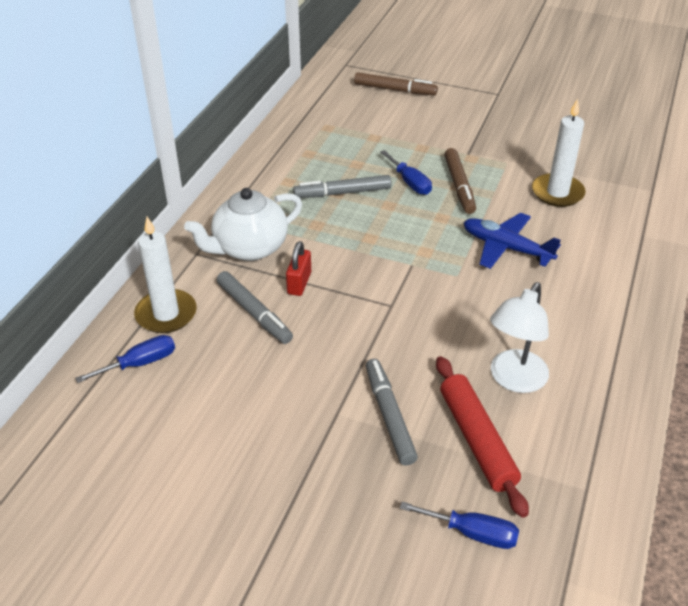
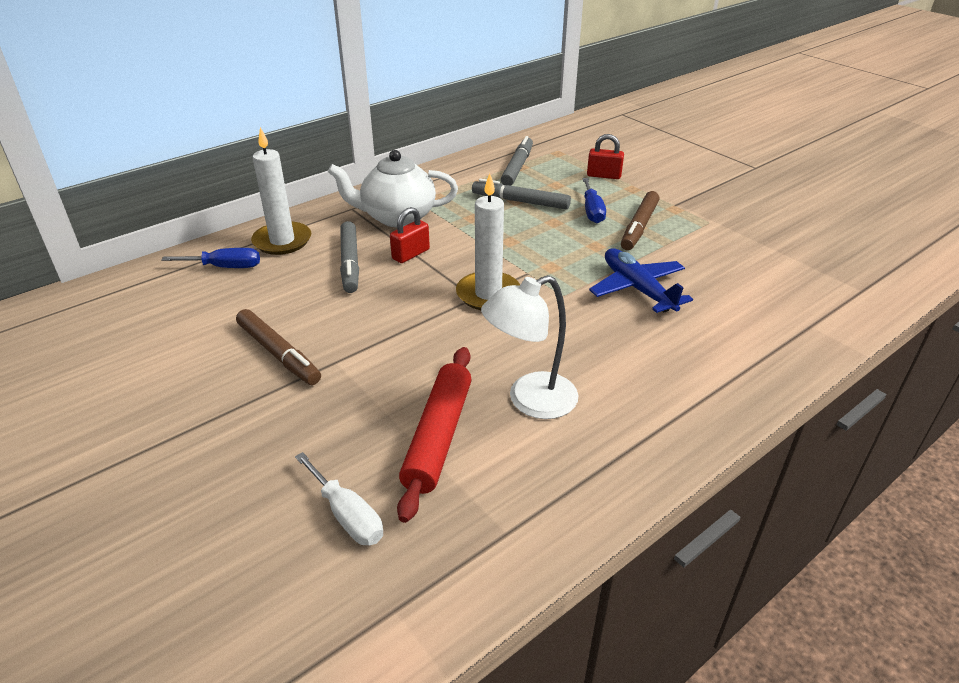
camera: 30 degrees right, 5 degrees down
(388, 141) = (604, 175): none -> red padlock
(389, 416) = (378, 382): grey marker -> grey marker (517, 167)
(395, 90) = (650, 141): brown marker -> brown marker (278, 354)
(472, 533) = (347, 515): blue screwdriver -> white screwdriver
(557, 193) = (742, 261): white candle -> white candle (488, 294)

